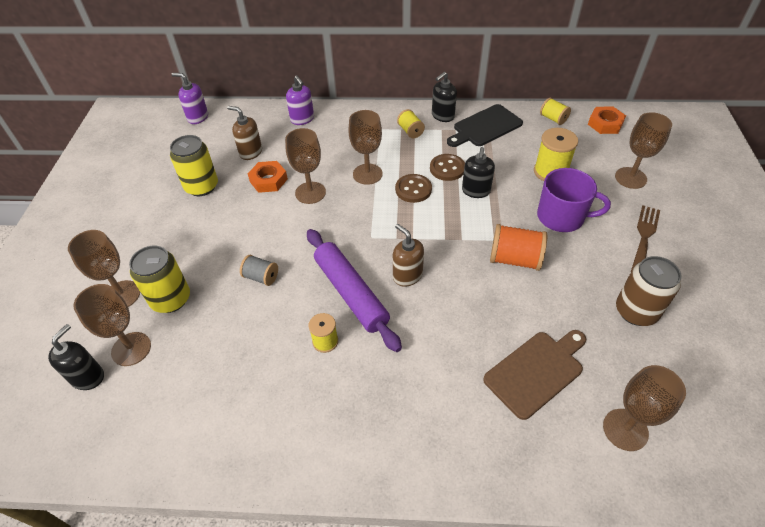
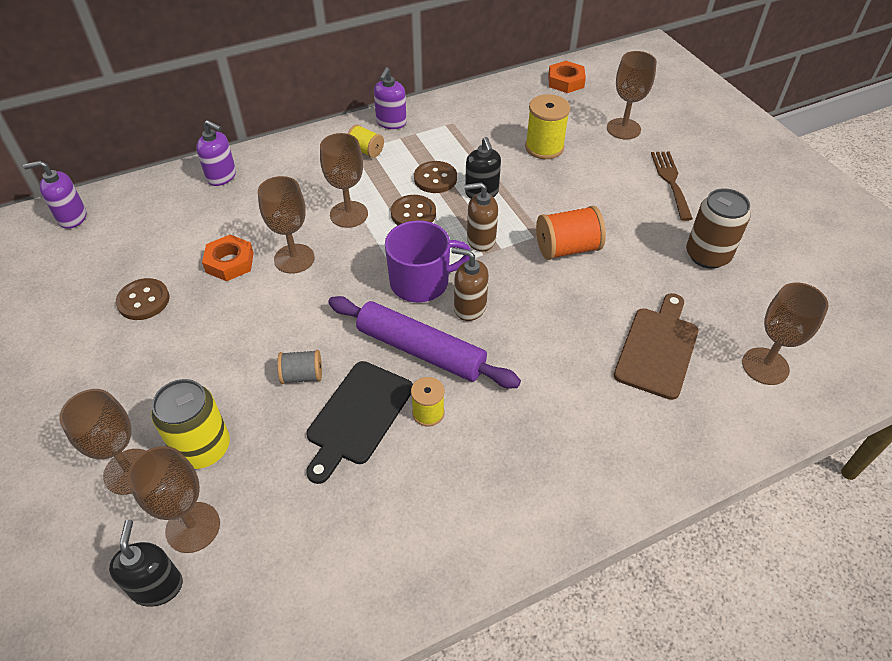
camera: 30 degrees left, 0 degrees up
(201, 186) = (143, 301): yellow can -> brown button
(250, 152) = (181, 237): brown soap dispenser -> brown soap dispenser (480, 240)
(442, 116) = (391, 122): black soap dispenser -> purple soap dispenser
(485, 127) = (446, 121): black cutting board -> black cutting board (357, 416)
(553, 119) = (511, 91): yellow spool -> none
(561, 217) = (584, 189): purple mug -> purple mug (421, 282)

